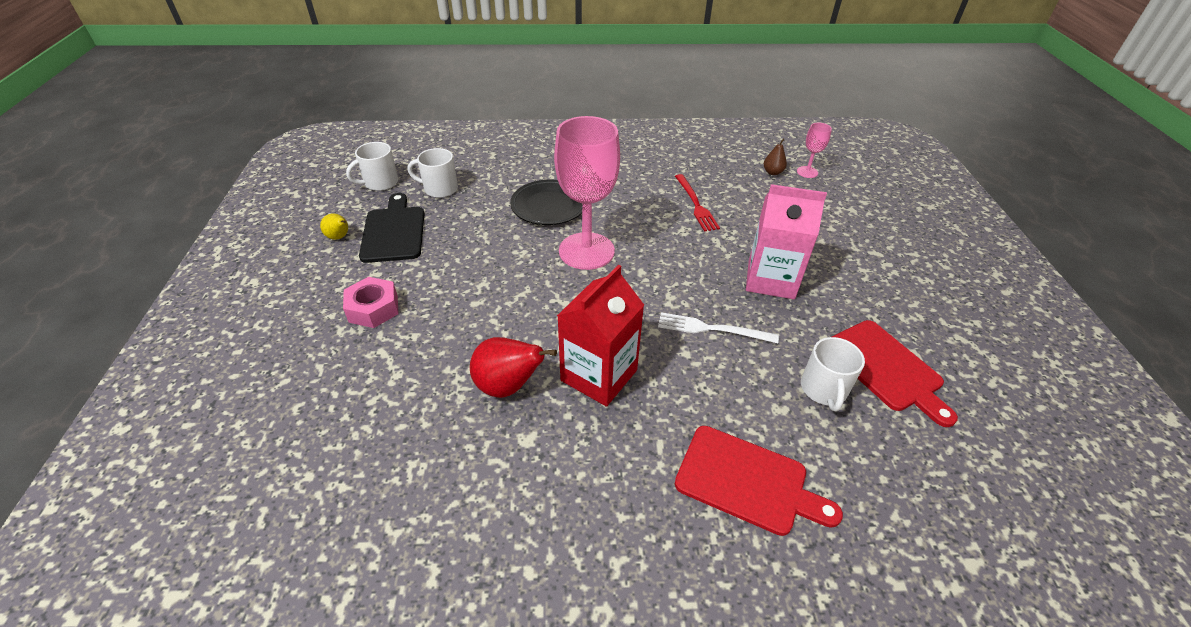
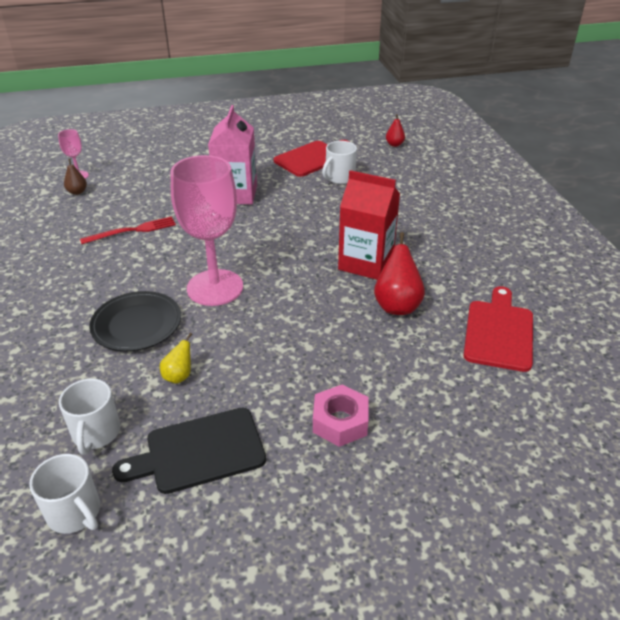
camera: 100 degrees left, 5 degrees down
(339, 237) = (218, 509): yellow pear -> yellow pear (179, 376)
(713, 329) = (299, 217): white fork -> none
(747, 481) = (420, 203): red cutting board -> red cutting board (499, 332)
(823, 390) = (339, 178): white mug -> white mug turned 135 degrees clockwise
(968, 500) = (394, 144): none -> red pear

